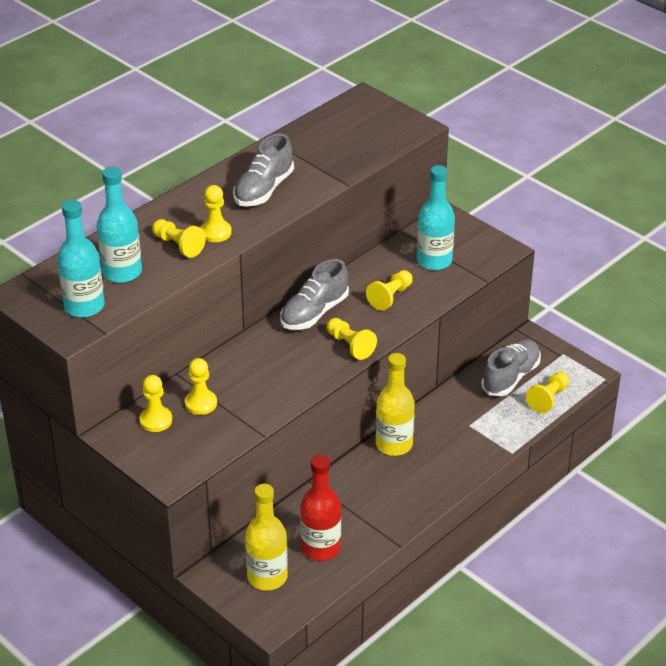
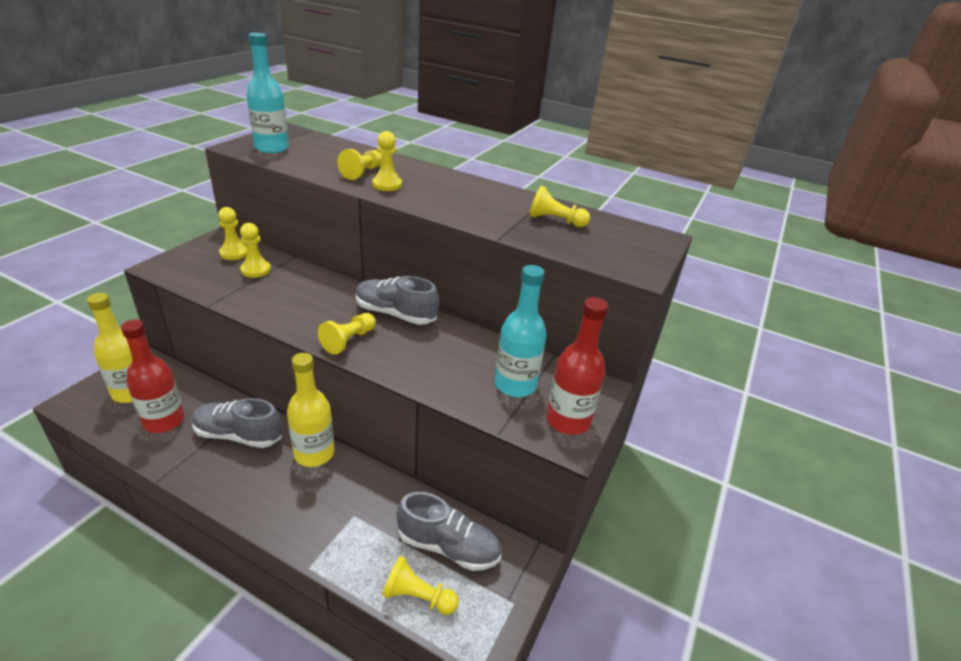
camera: 70 degrees right, 5 degrees down
(122, 272) = (319, 156): turquoise bottle -> none
(263, 190) = (464, 200): grey shoe -> grey shoe (238, 435)
(390, 297) = (437, 359): yellow pawn -> yellow pawn (555, 220)
(480, 244) = (568, 420): none -> red bottle

